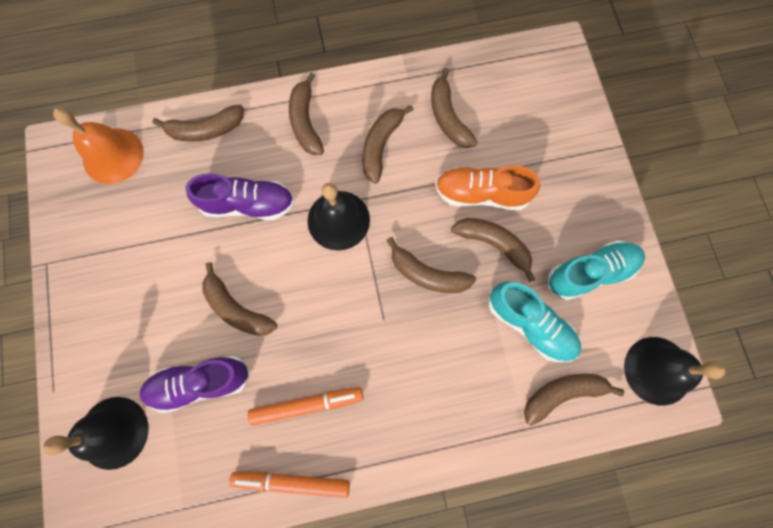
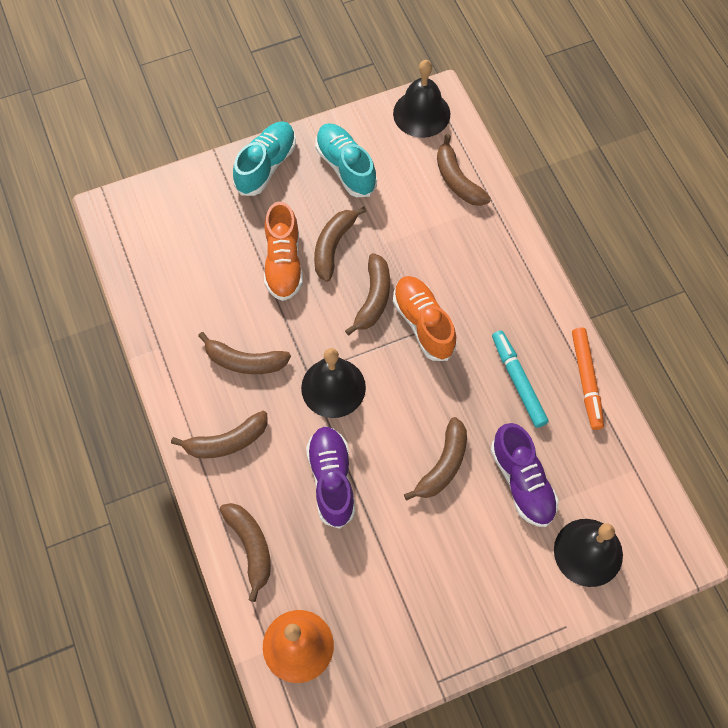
camera: 100 degrees left, 10 degrees down
(307, 405) = (518, 381): orange marker -> turquoise marker
(390, 319) = (423, 323): none -> orange shoe
(448, 117) = (203, 302): brown banana -> none
(530, 324) = (403, 210): turquoise shoe -> turquoise shoe (266, 165)

